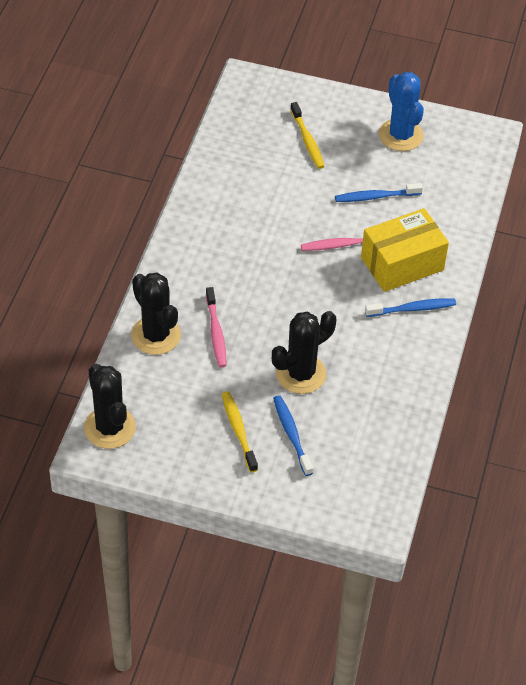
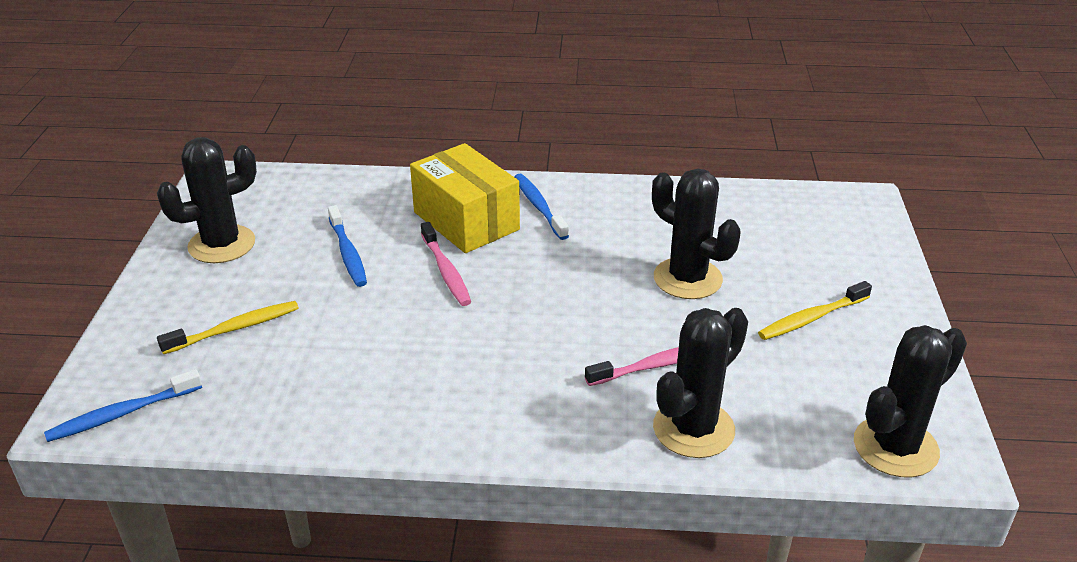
camera: 100 degrees left, 15 degrees down
(291, 434) = (787, 274): blue toothbrush -> blue toothbrush (122, 414)
(400, 135) = (222, 244): blue cactus -> black cactus

